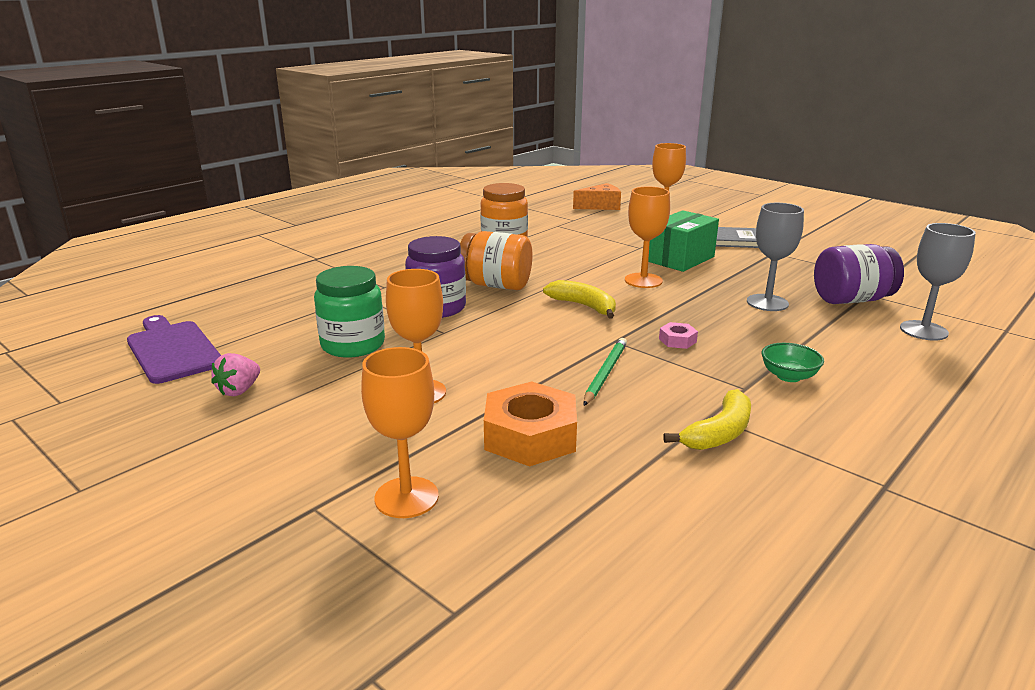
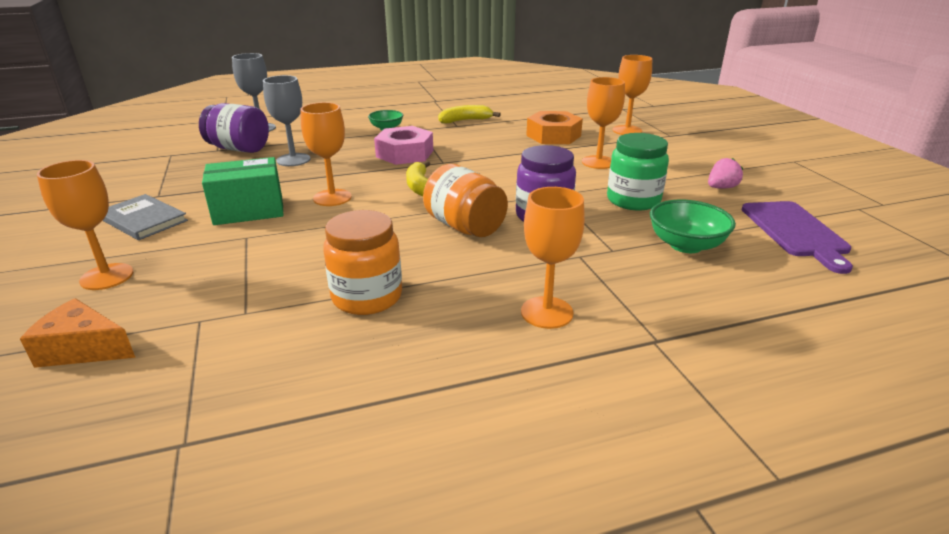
camera: 150 degrees left, 5 degrees up
(293, 313) = (686, 245): none -> green bowl
(388, 256) = (547, 312): none -> orange goblet
(605, 373) = (478, 148): green pencil -> none
(677, 340) = (405, 153): pink nut -> pink nut, size x2.20

